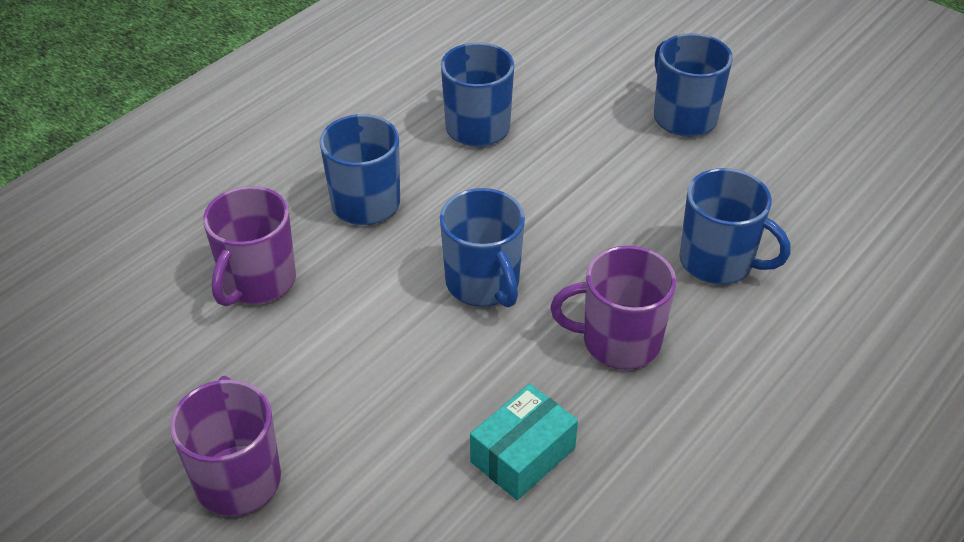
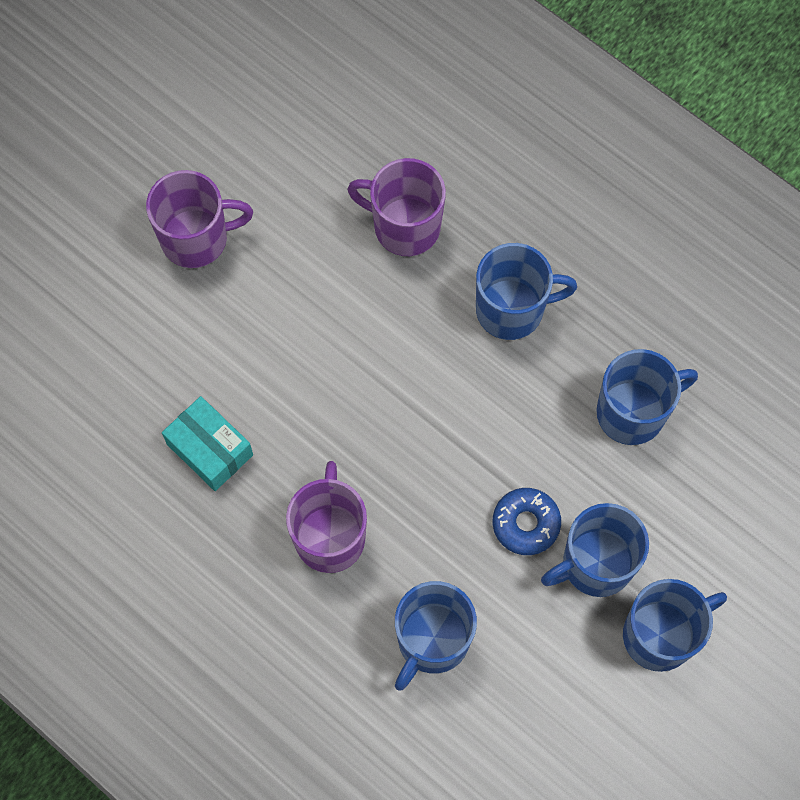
camera: 90 degrees right, 25 degrees up
(483, 284) = (402, 419): blue mug -> blue mug (595, 564)
(590, 196) = (526, 524): none -> blue donut

